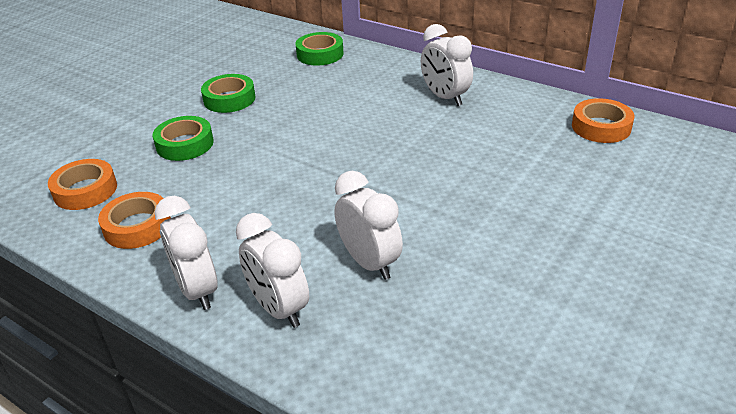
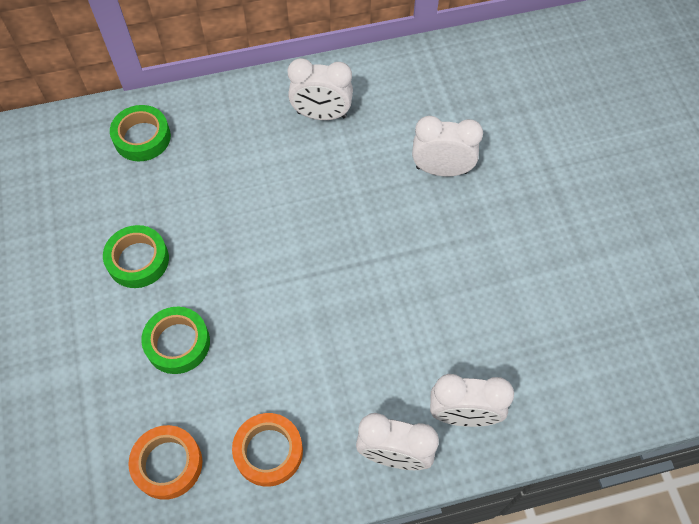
camera: 50 degrees left, 25 degrees up
(369, 263) = (469, 326): white clock -> white clock (441, 170)
(601, 127) = (465, 65): orange tape -> none

